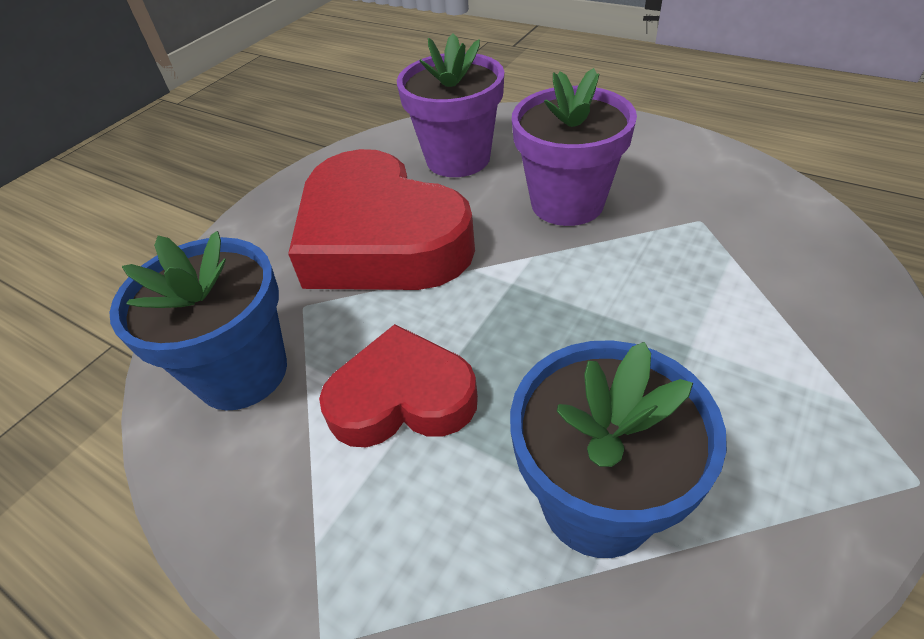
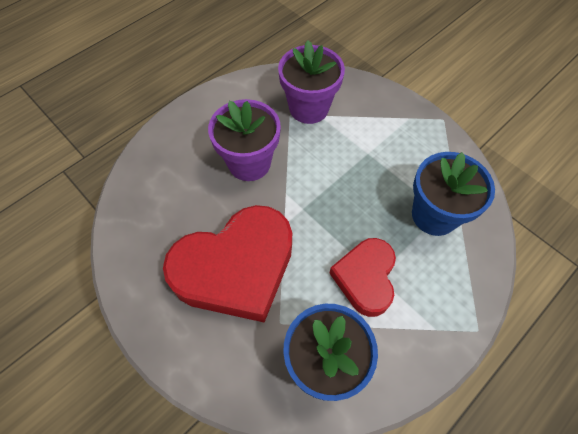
camera: 80 degrees left, 15 degrees up
(458, 159) = (172, 205): purple flower pot -> purple flower pot (309, 108)

